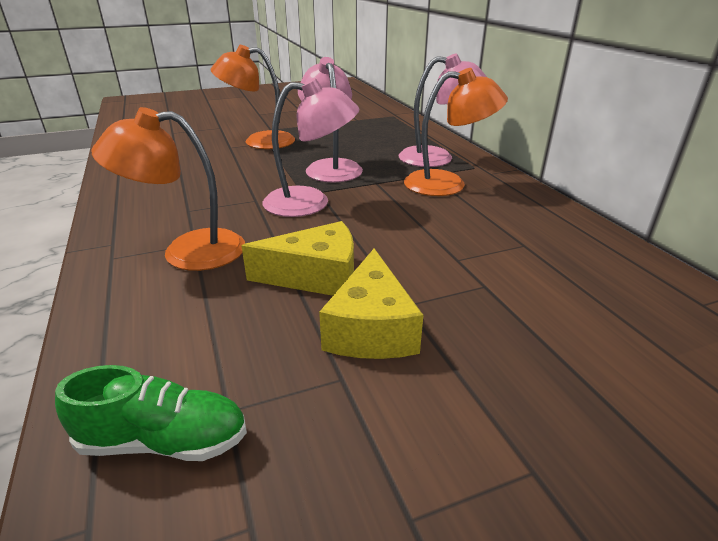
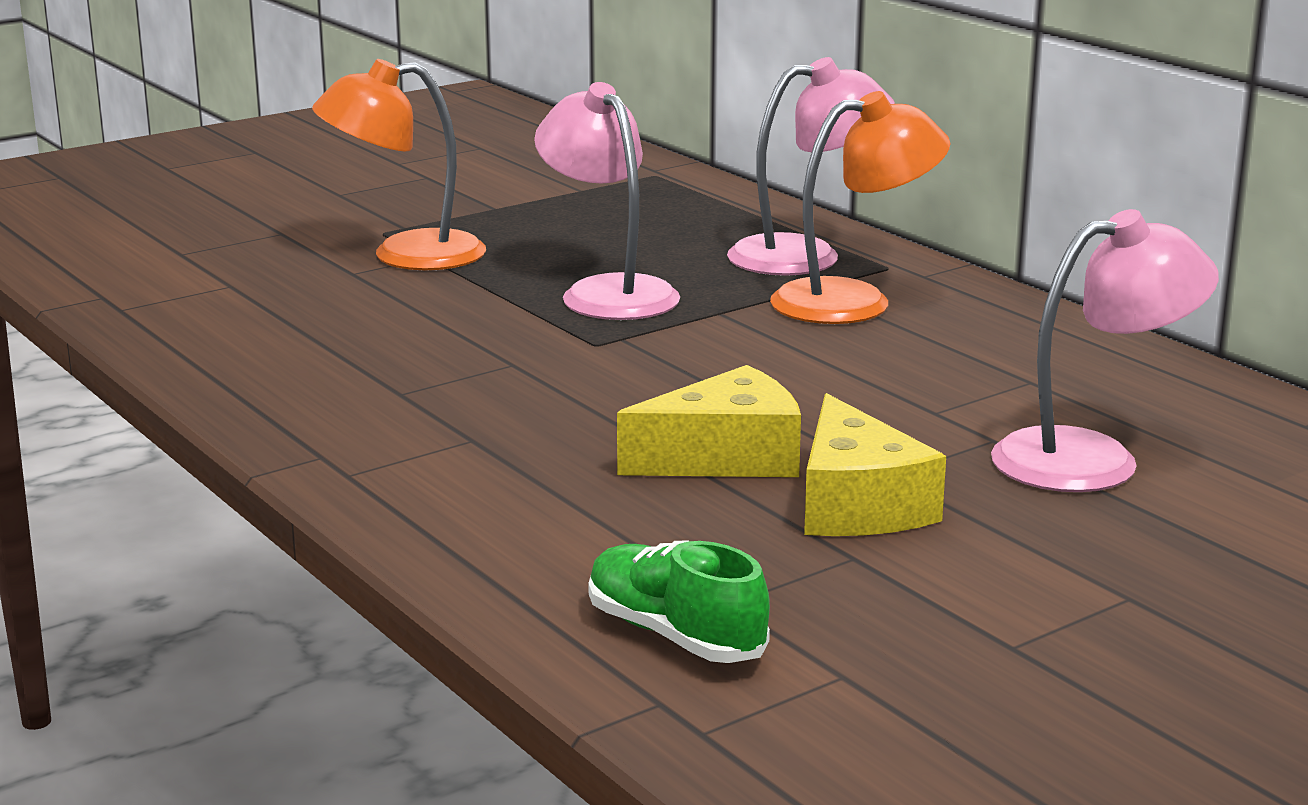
camera: 15 degrees left, 10 degrees down
(164, 441) = (675, 635): green shoe -> green shoe turned 120 degrees counterclockwise
(187, 251) = (474, 451): orange lamp -> none
(310, 202) = (622, 357): pink lamp -> pink lamp (1092, 459)

